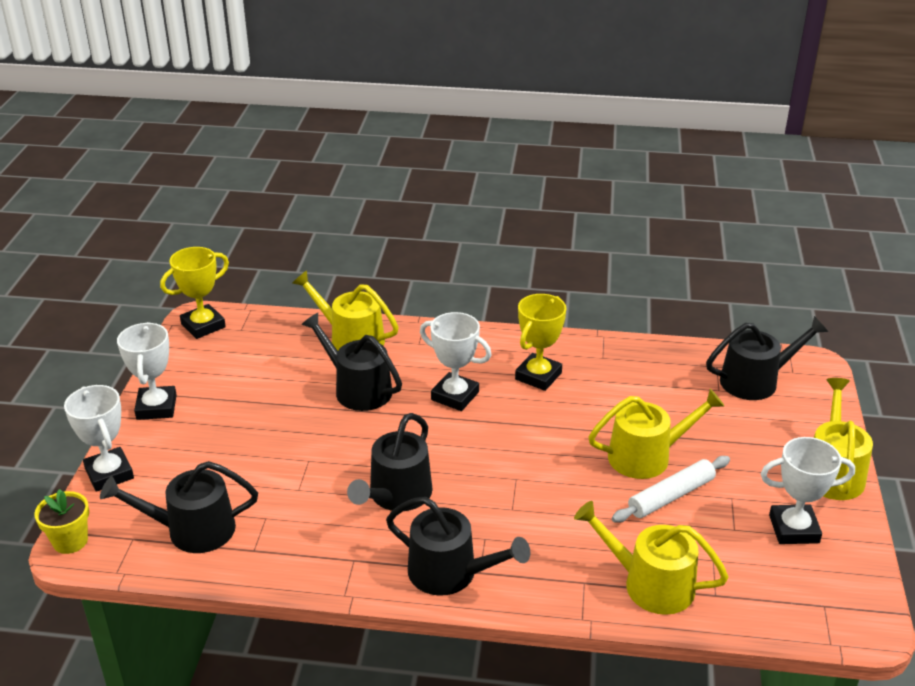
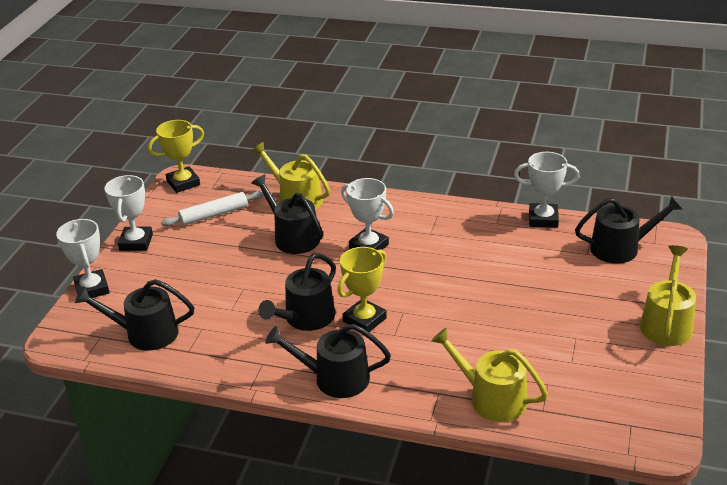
camera: 10 degrees right, 0 degrees up
(70, 541) = (54, 335): yellow flower pot -> none
(450, 573) = (334, 378): black watering can -> black watering can turned 150 degrees clockwise
(538, 376) = (439, 235): yellow trophy -> yellow trophy (364, 320)
(646, 456) = (513, 301): yellow watering can -> none
(671, 496) = (525, 333): white rolling pin -> white rolling pin (214, 214)
(794, 529) = (621, 365): white trophy -> white trophy (543, 219)

